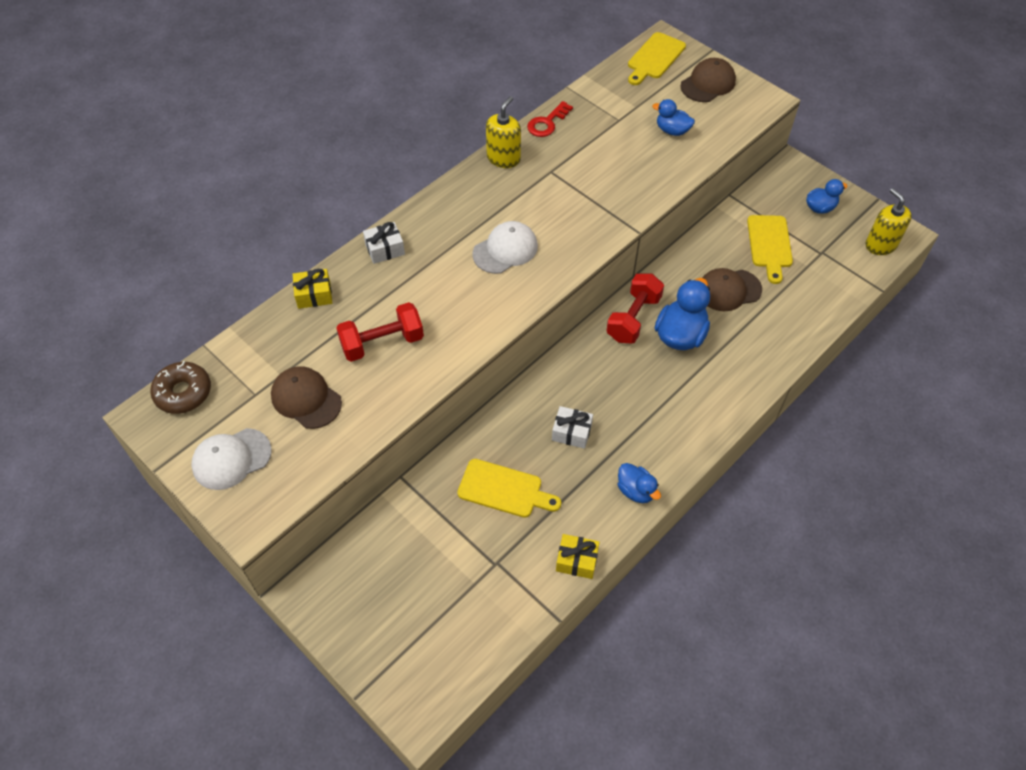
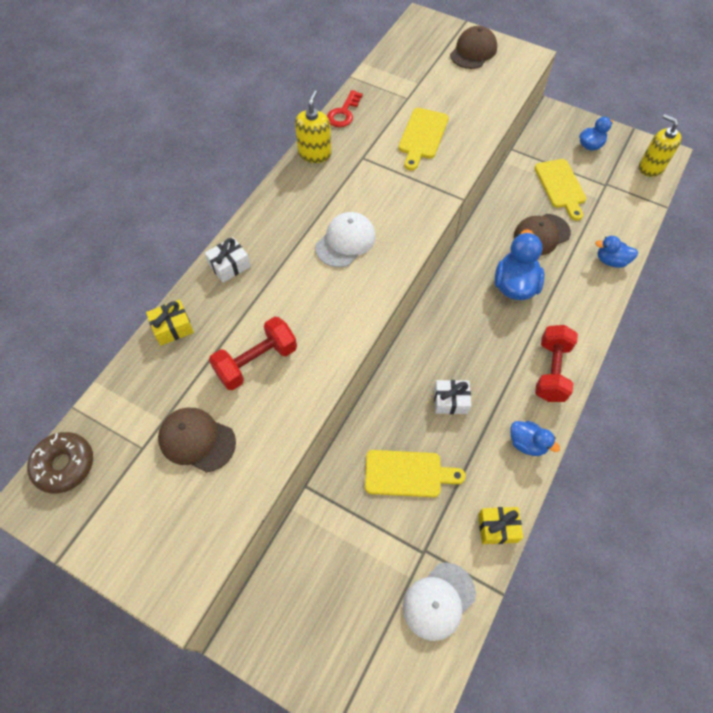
camera: 15 degrees left, 5 degrees up
(231, 459) = (137, 526): white cap -> white cap (438, 601)
(633, 318) = (469, 279): red dumbbell -> red dumbbell (551, 371)
(655, 58) = (419, 37): yellow cutting board -> yellow cutting board (422, 136)
(672, 130) = (457, 99): blue duck -> blue duck (611, 261)

